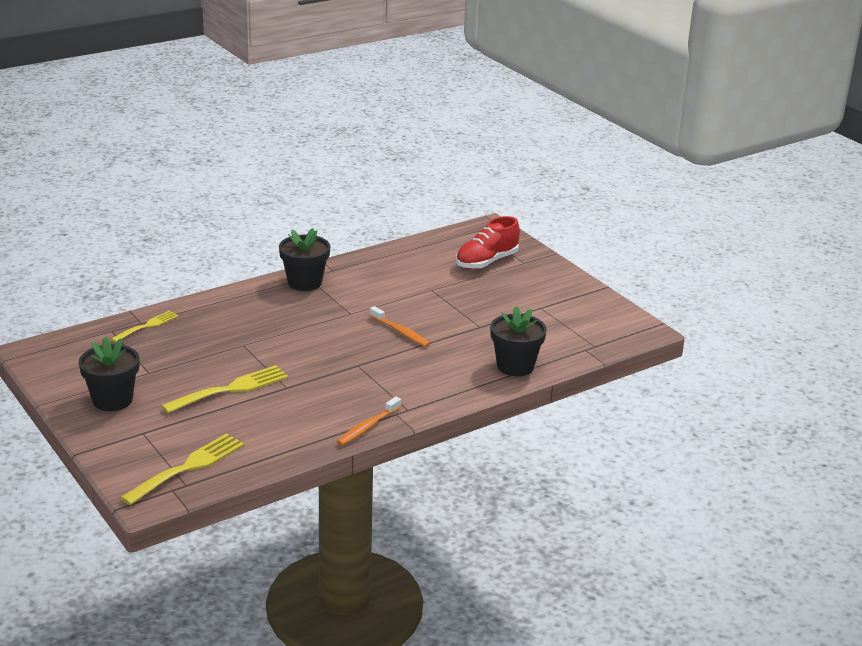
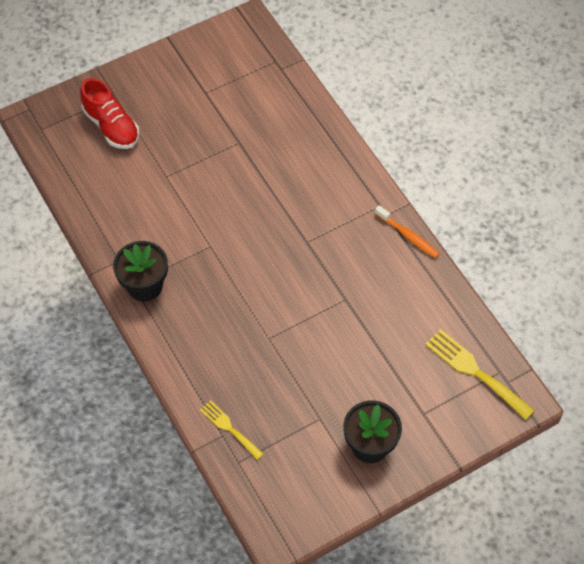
camera: 85 degrees left, 30 degrees up
(231, 389) = (349, 344): yellow fork -> none
(401, 332) = (248, 205): orange toothbrush -> none
(515, 366) = (309, 122): black flower pot -> none

